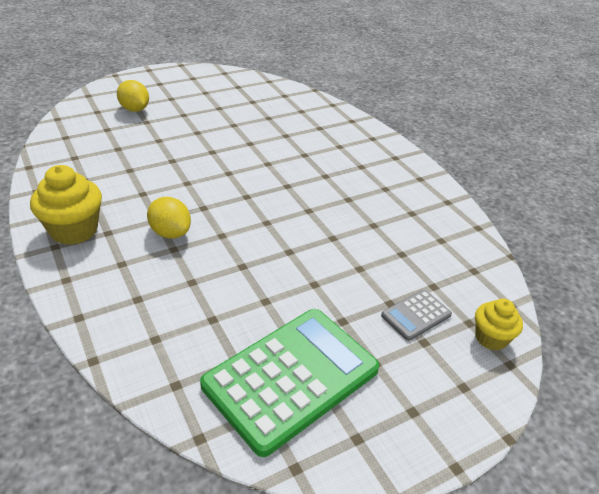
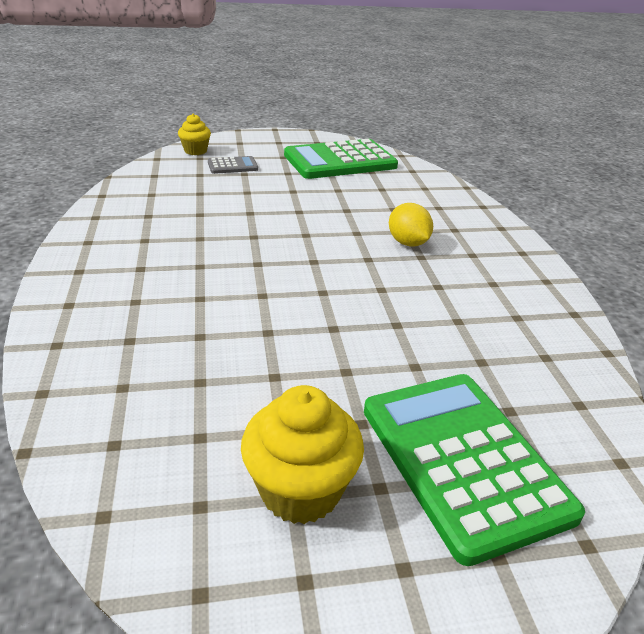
camera: 160 degrees left, 5 degrees down
(74, 230) = (508, 262): yellow cupcake -> yellow cupcake (300, 490)
(134, 109) = (463, 460): yellow lemon -> green calculator

